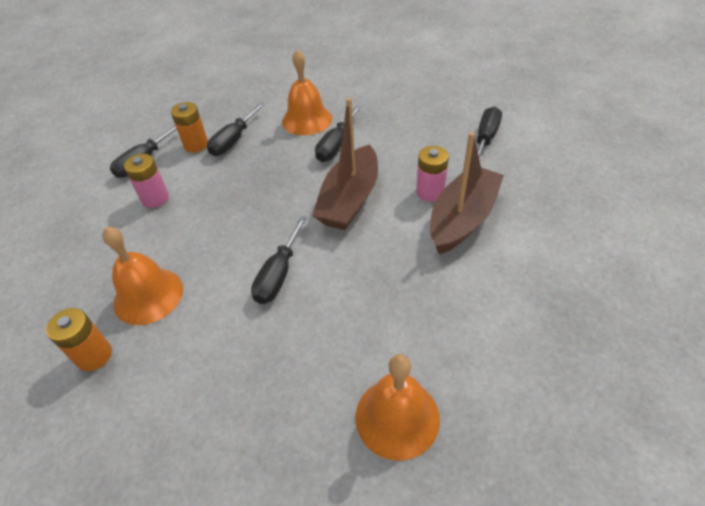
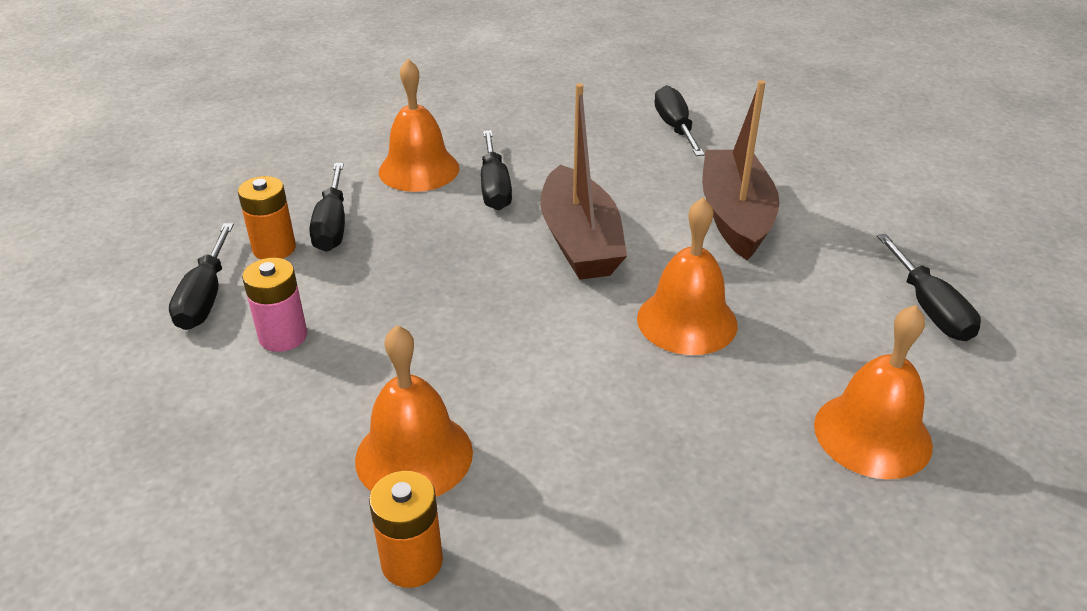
camera: 35 degrees left, 10 degrees down
(278, 274) = (577, 355): black screwdriver -> black screwdriver (929, 308)
(360, 280) = (687, 321): none -> orange bell
(430, 192) = (670, 201): pink battery -> none

